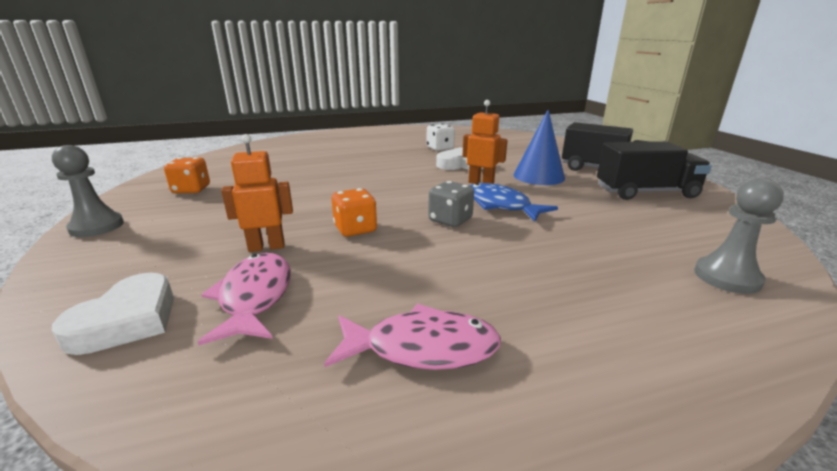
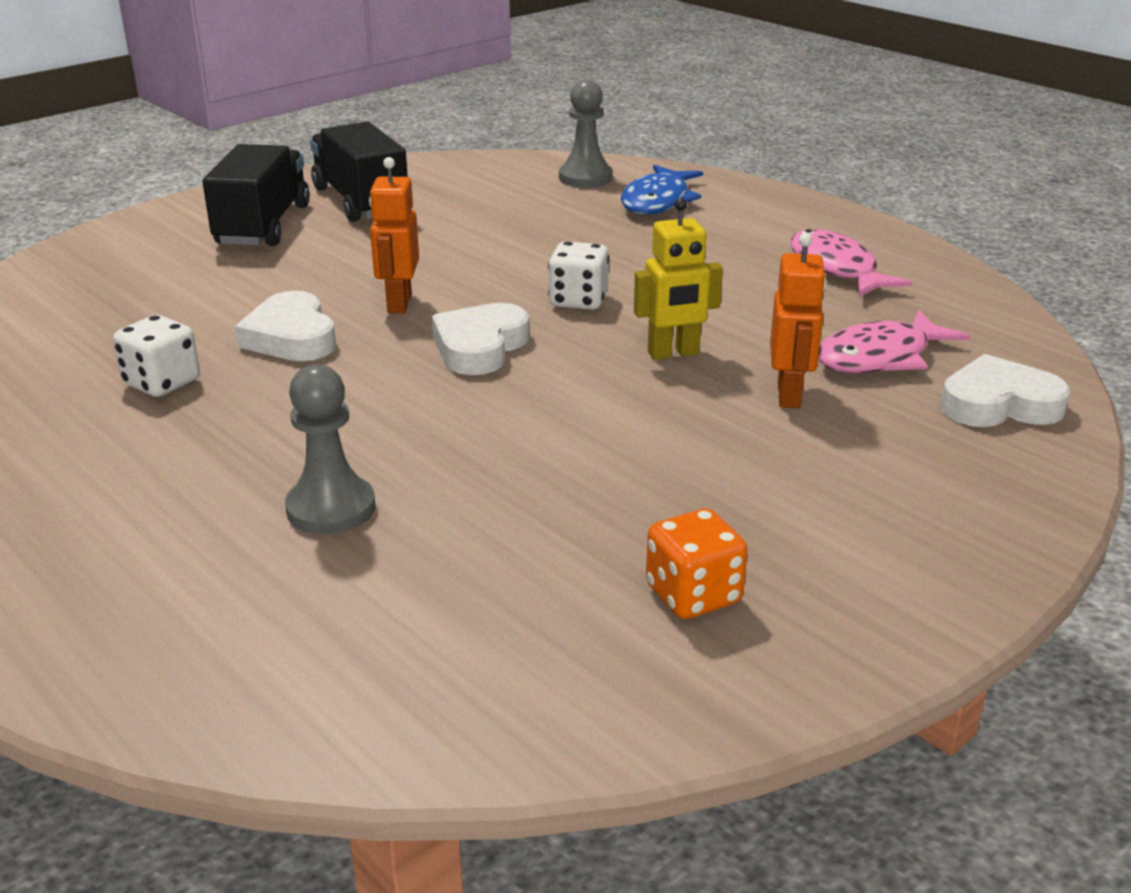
camera: 115 degrees left, 5 degrees up
(97, 227) = (932, 589): grey pawn -> grey pawn (331, 508)
(266, 247) = (789, 395): orange robot -> orange robot turned 135 degrees counterclockwise
(355, 229) = (673, 353): orange dice -> yellow robot
(416, 190) = (480, 347): none -> white heart
(450, 220) = (578, 300): grey dice -> white dice
(501, 205) = (493, 278): blue fish -> blue fish (658, 201)
(538, 176) = (328, 266): blue cone -> none

